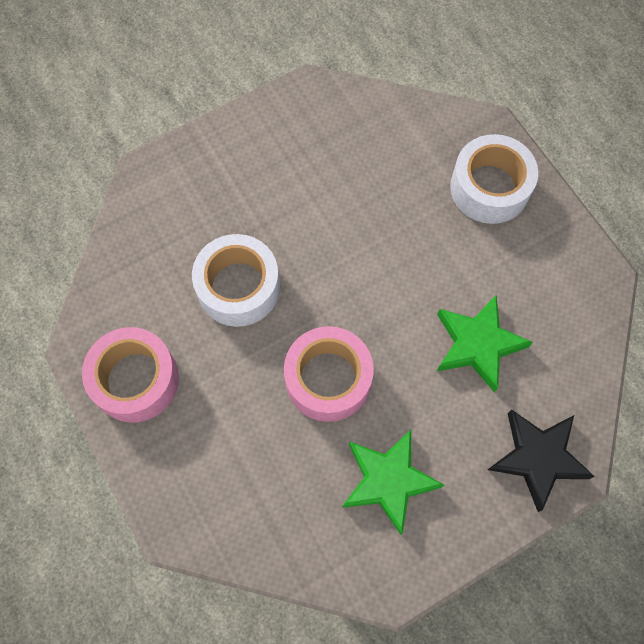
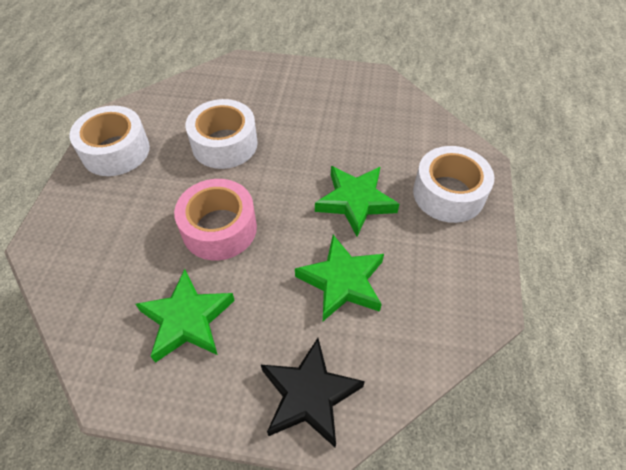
camera: 40 degrees right, 15 degrees down
(135, 380) = (116, 151): pink tape -> white tape
(419, 257) = (355, 201): none -> green star

